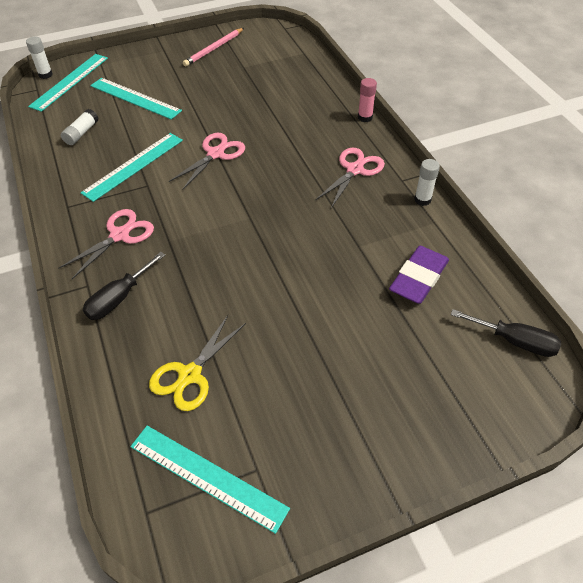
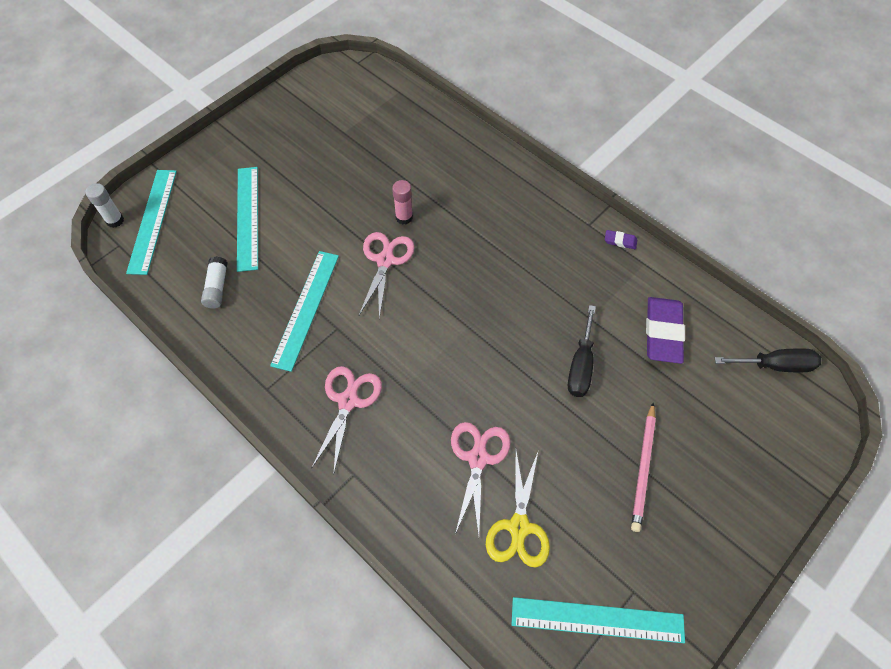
camera: 25 degrees left, 10 degrees up
(119, 298) = (396, 475): black screwdriver -> black screwdriver (580, 365)
(135, 98) = (247, 217): turquoise ruler -> turquoise ruler turned 75 degrees clockwise
(214, 49) = (295, 117): pink pencil -> pink pencil (643, 468)
(355, 170) = (538, 228): pink scissors -> pink scissors (478, 458)
(365, 117) = (511, 158): pink glue stick -> pink glue stick (404, 217)
(422, 200) = (620, 241): white glue stick -> purple eraser

